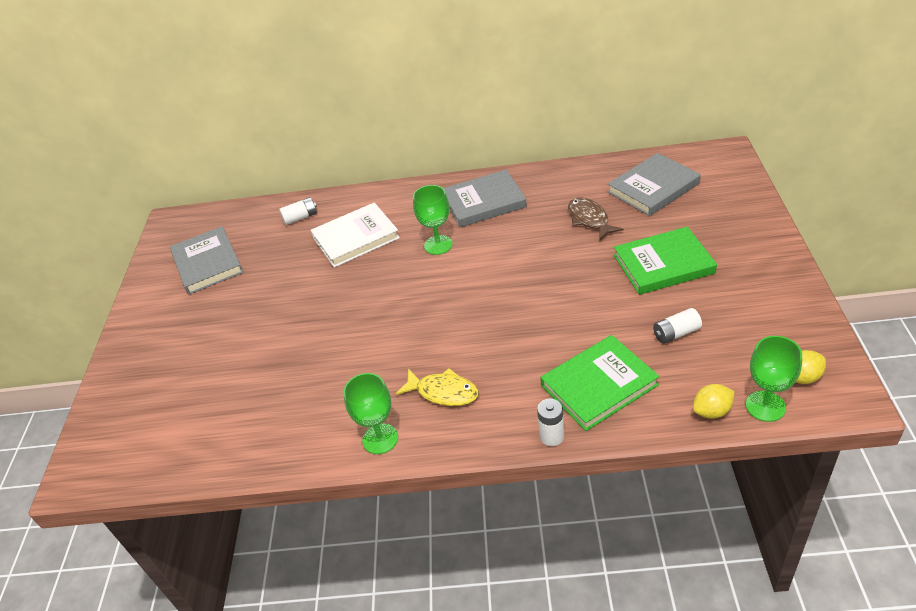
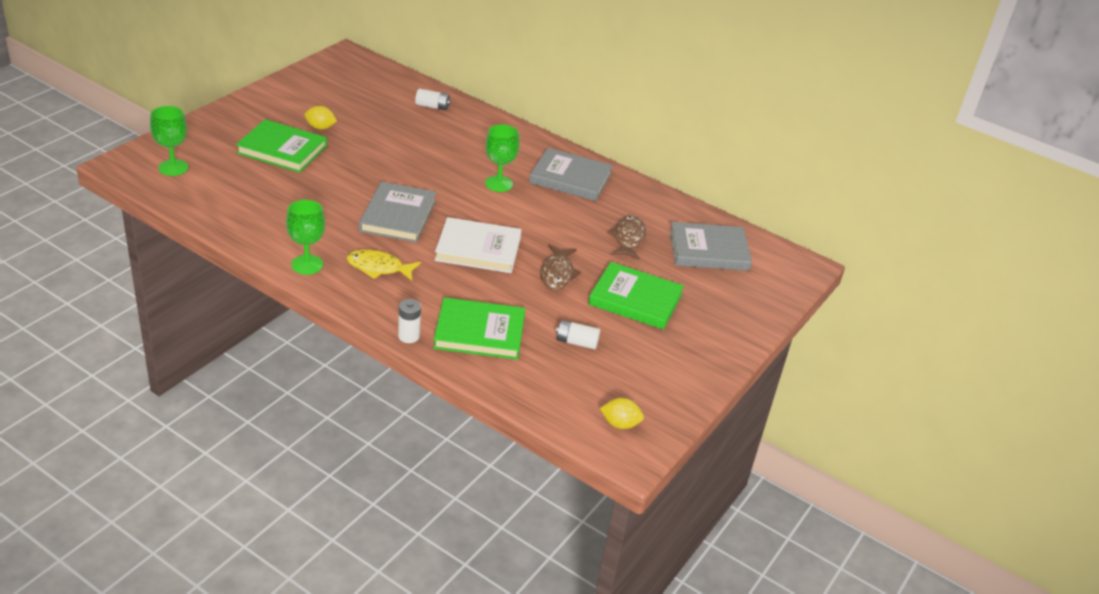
camera: 25 degrees right, 5 degrees down
(208, 263) = (336, 96): grey book -> grey book (398, 216)
(219, 346) = (282, 150): none -> green book
(356, 238) = (450, 143): white book -> white book (478, 249)
(443, 392) = (378, 268): yellow fish -> yellow fish turned 135 degrees clockwise
(582, 286) = (557, 274): none -> brown fish
(712, 411) = (529, 396): yellow lemon -> yellow lemon (320, 127)
(765, 406) = (568, 419): green goblet -> green goblet (173, 168)

